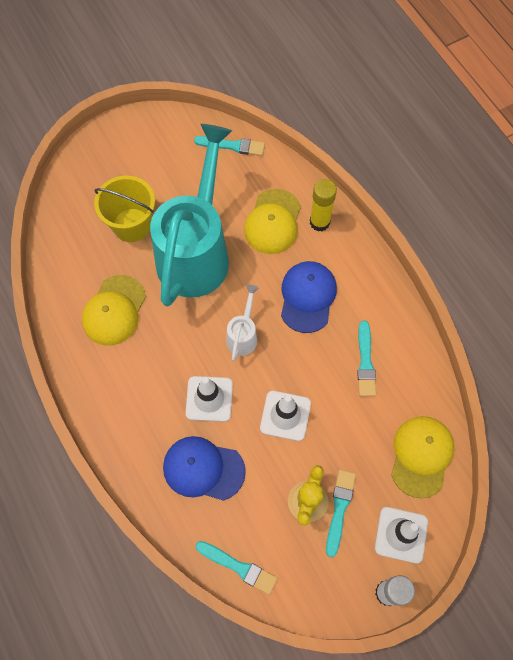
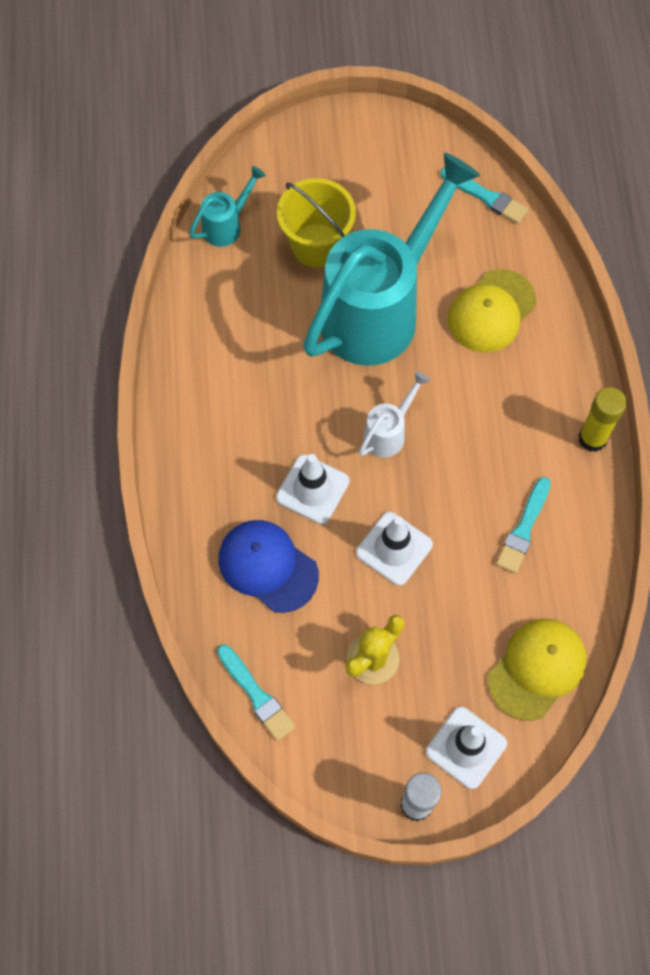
camera: 25 degrees right, 0 degrees up
(61, 236) = (227, 225): none -> turquoise watering can
(114, 310) = (249, 339): yellow cap -> none
(307, 297) = (490, 420): blue cap -> none
(319, 222) = (550, 335): yellow glue stick -> yellow glue stick (592, 438)
(339, 509) = (406, 684): turquoise brush -> none

